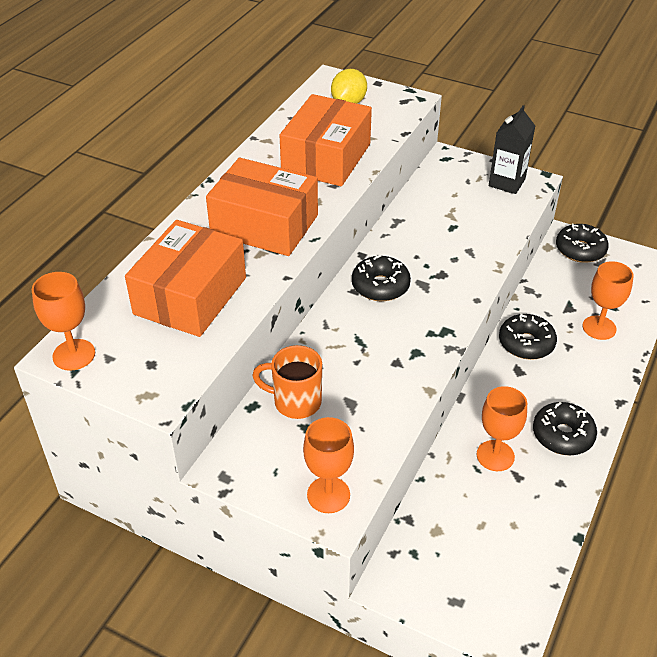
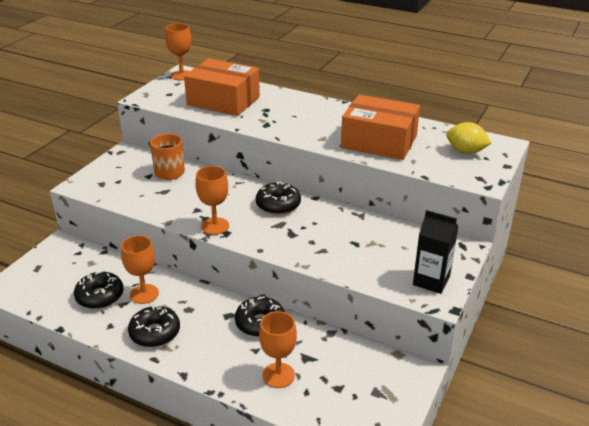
camera: 90 degrees right, 10 degrees down
(264, 225) = (293, 120): orange box -> none
(328, 495) = (94, 183): orange goblet -> orange goblet (215, 226)
(580, 250) = (396, 378): black donut -> black donut (100, 296)

